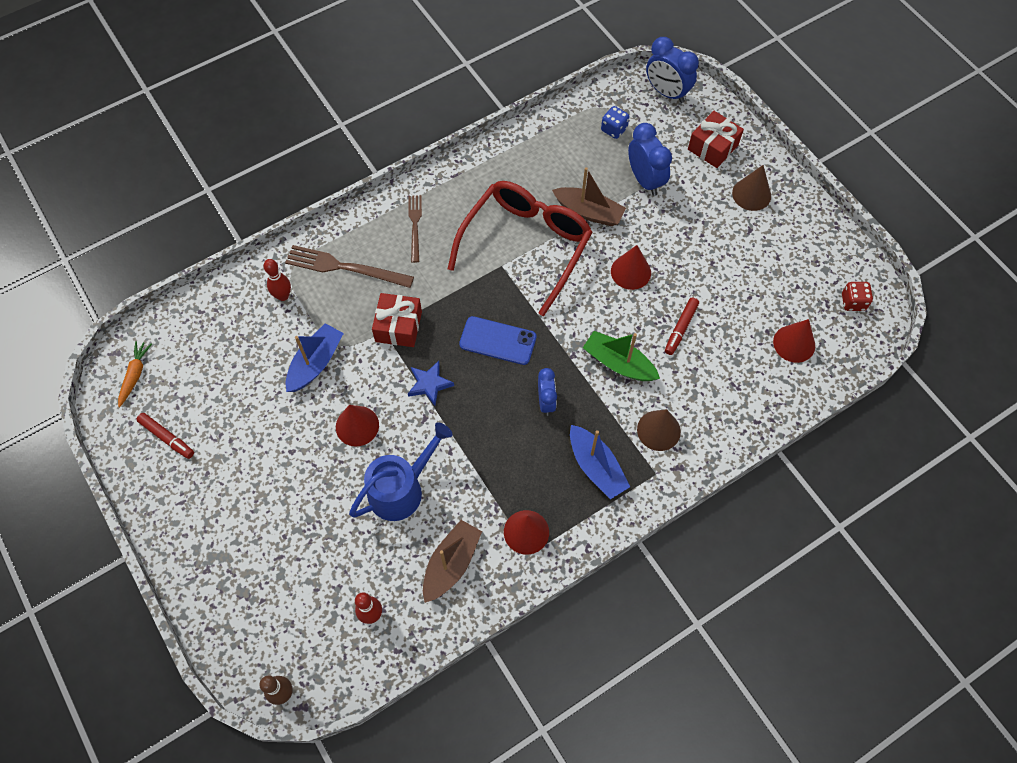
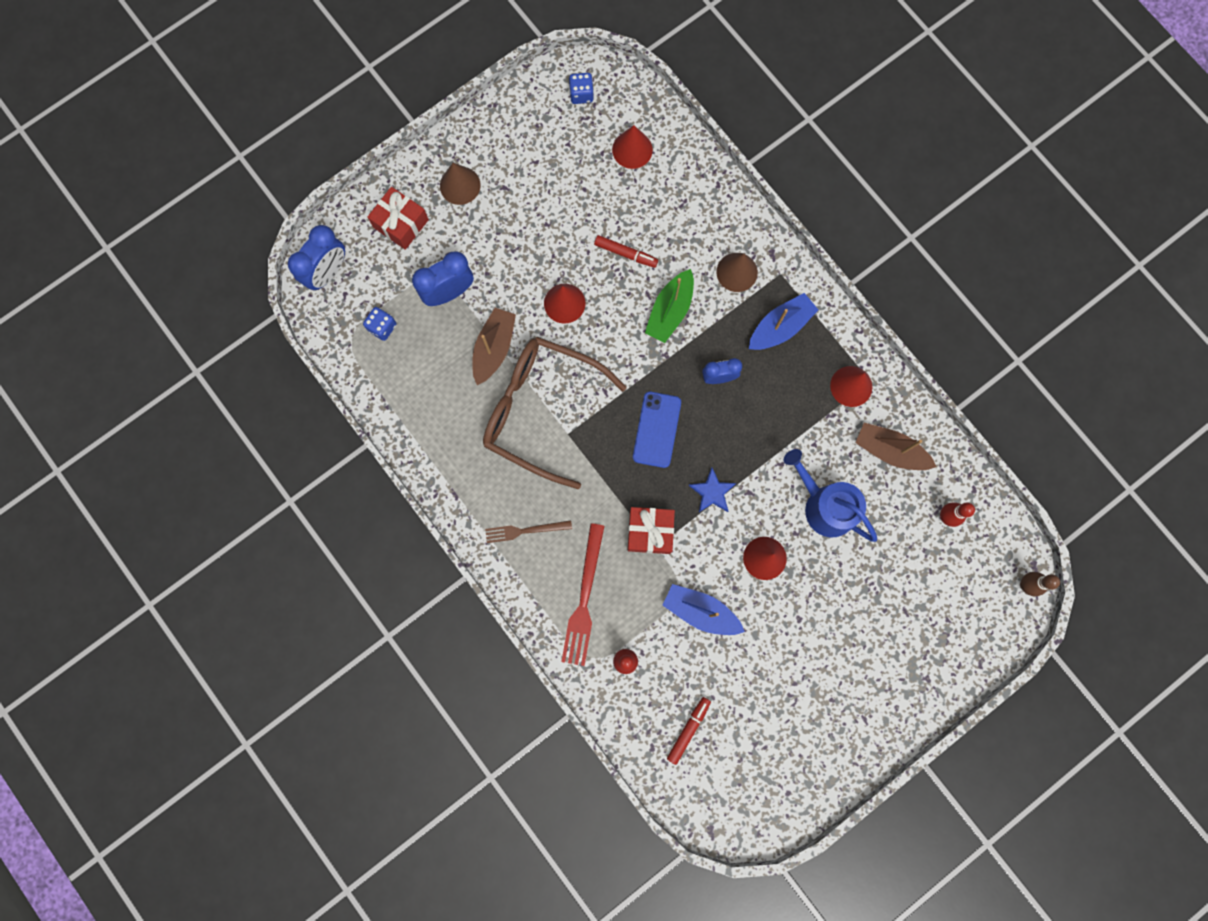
camera: 95 degrees left, 15 degrees up
(135, 375) = (734, 802): orange carrot -> none
(167, 438) = (800, 750): red marker -> red marker (688, 730)
(344, 267) = (584, 599): brown fork -> red fork
(526, 245) = (541, 410): red glasses -> brown glasses
(853, 302) = (581, 94): red dice -> blue dice

